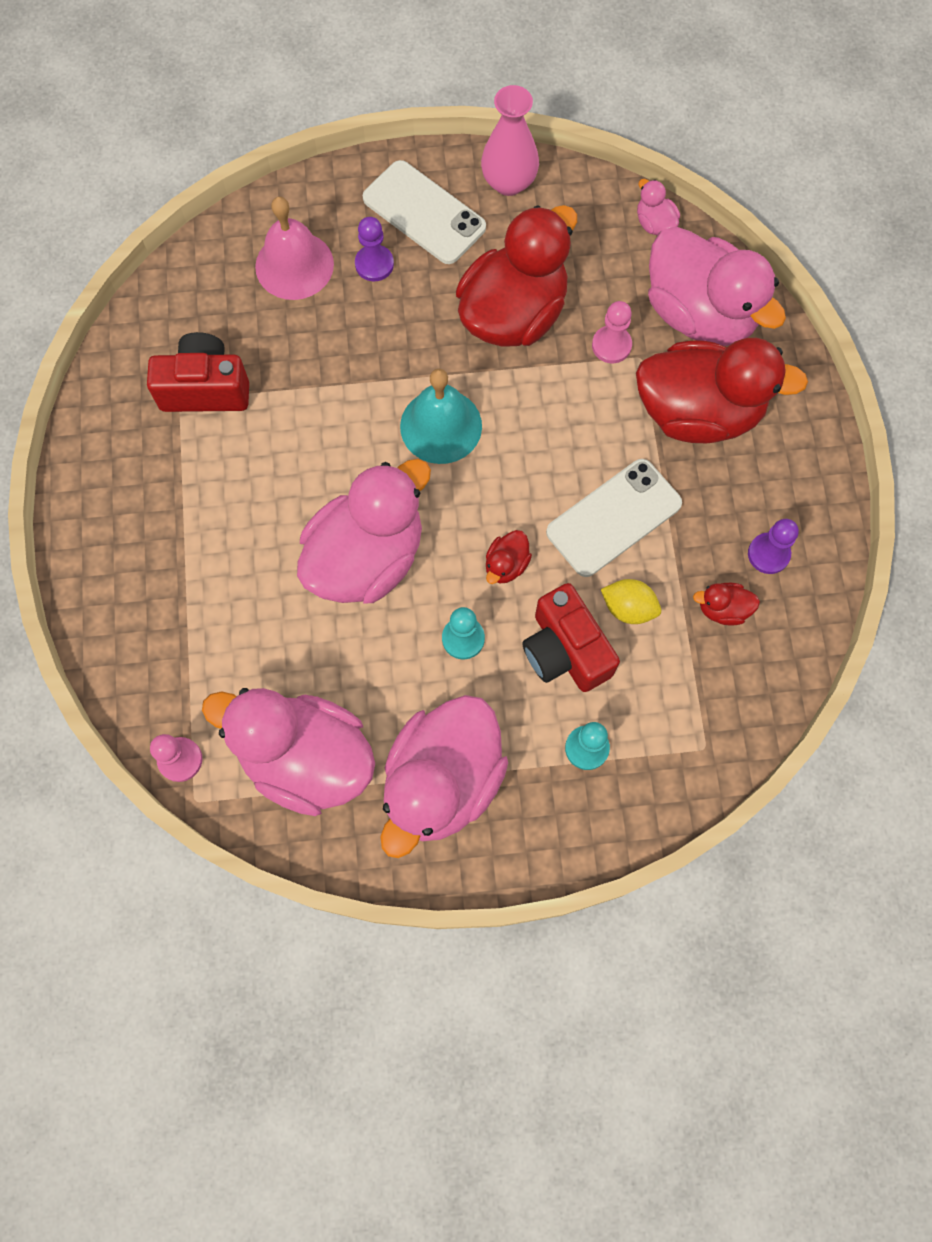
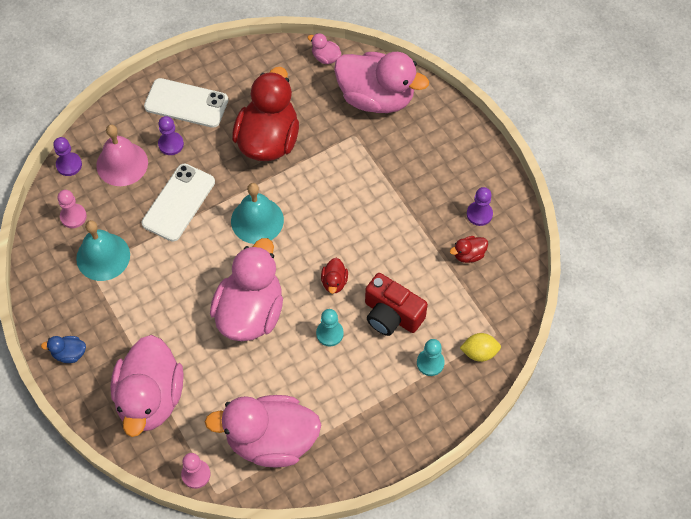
camera: 25 degrees left, 10 degrees down
(95, 508) = (69, 354): none -> blue duck
(205, 388) = (103, 256): red camera -> turquoise bell
(222, 237) = (69, 165): none -> purple pawn
(442, 781) = (357, 417): pink duck -> pink duck (150, 398)
(509, 182) = (228, 66): pink vase -> none
(611, 345) = (334, 135): pink pawn -> pink pawn (73, 216)
(614, 518) = (383, 230): white phone -> white phone (179, 202)
(628, 608) = (416, 276): yellow lemon -> yellow lemon (479, 352)
(698, 412) = (402, 152): red duck -> none

